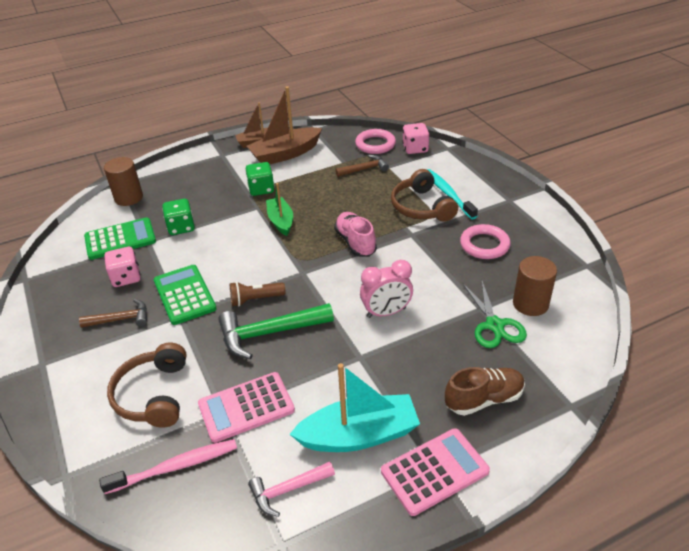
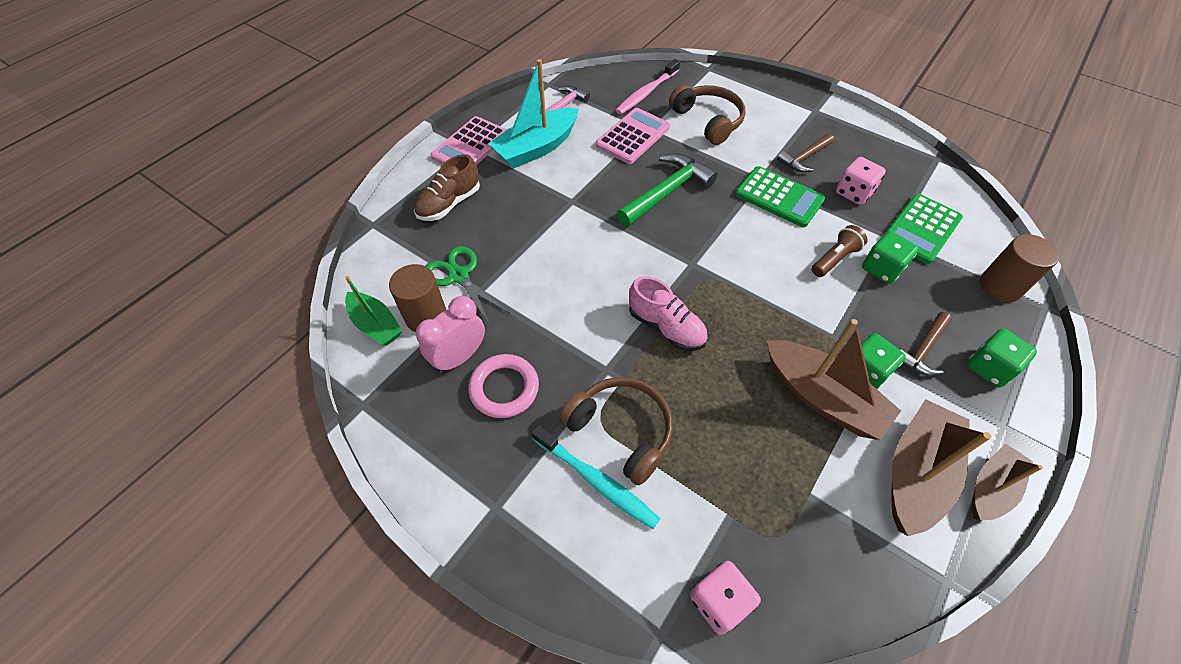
camera: 150 degrees right, 15 degrees up
(194, 172) = (989, 368): none -> green dice
(255, 299) = (709, 217): brown flashlight -> brown flashlight (834, 259)
(281, 221) = (782, 325): green boat -> green boat (376, 325)
(297, 187) = (822, 397): none -> brown boat
(364, 169) = (762, 489): brown hammer -> brown hammer (922, 350)
(375, 144) = (798, 580): pink ring -> none
(386, 312) = (574, 250): pink clock -> pink clock (459, 357)

